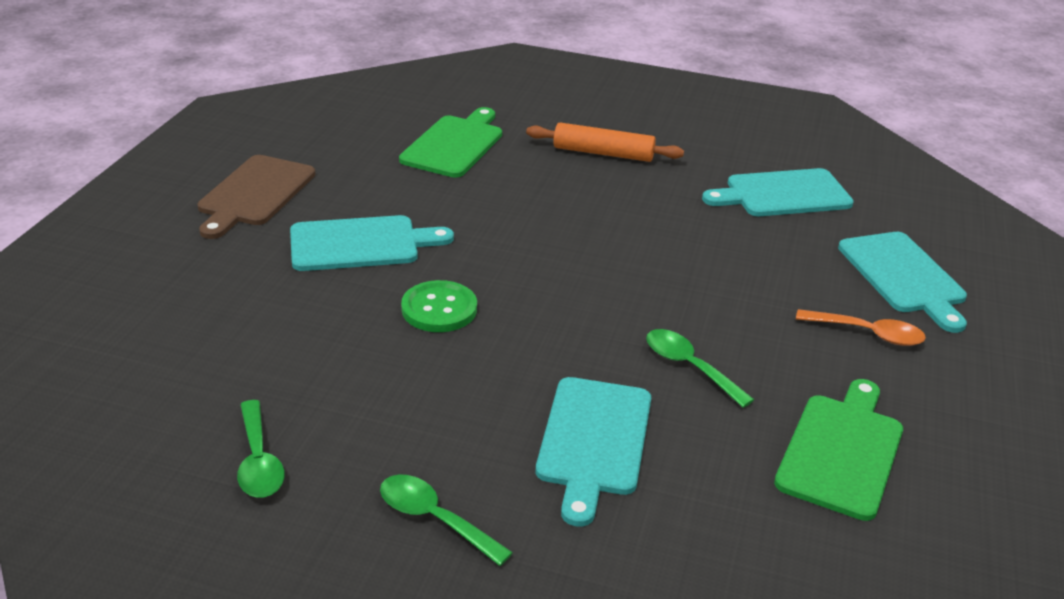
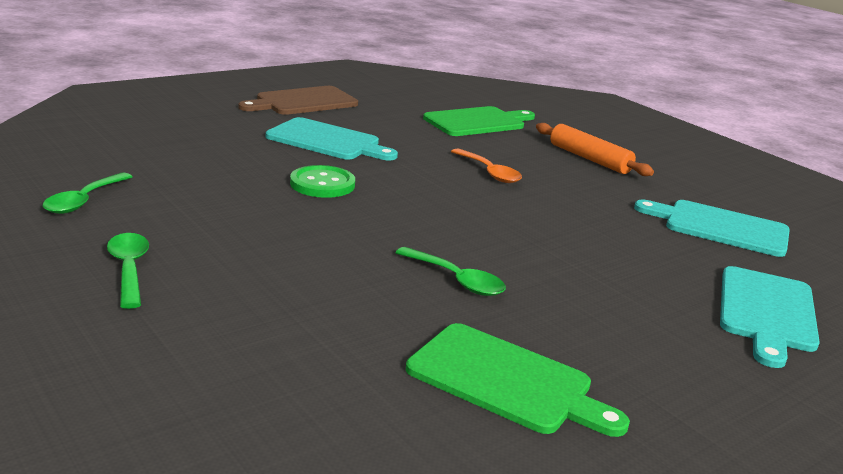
camera: 35 degrees right, 10 degrees down
(594, 441) = (307, 283): turquoise cutting board -> none
(689, 367) = (456, 280): green spoon -> green spoon turned 135 degrees clockwise
(841, 451) = (506, 381): green cutting board -> green cutting board turned 60 degrees clockwise
(868, 334) = (663, 329): orange spoon -> orange spoon (489, 172)

